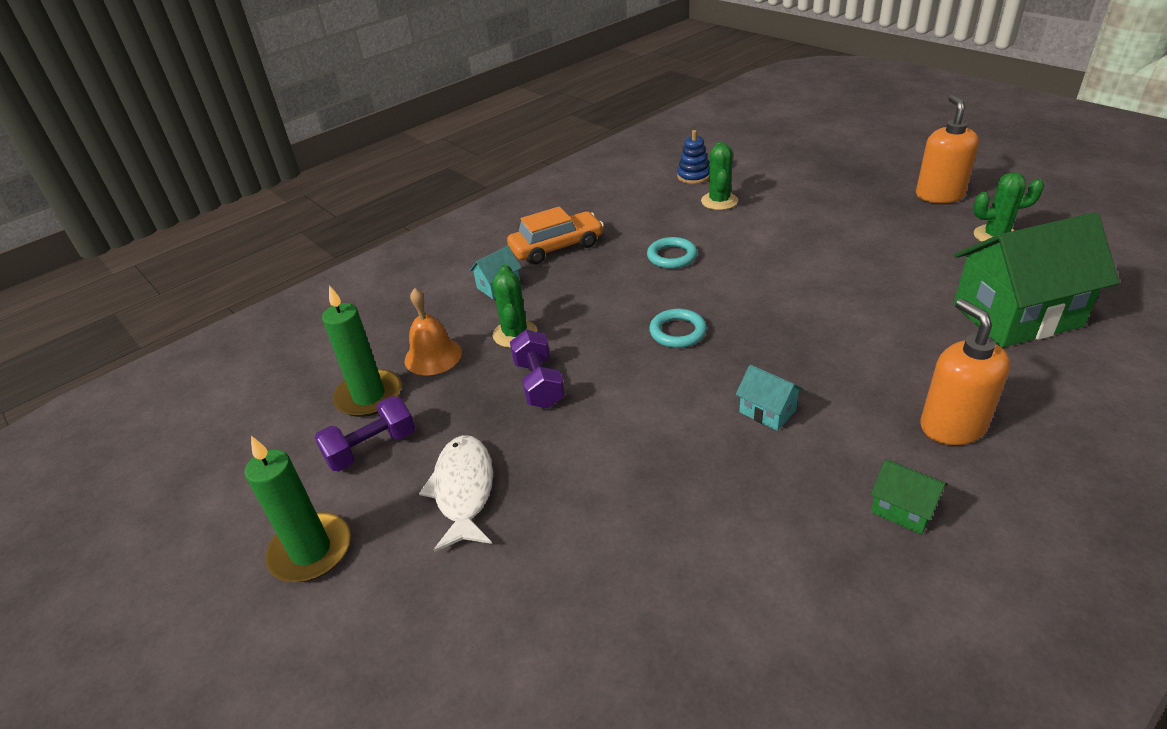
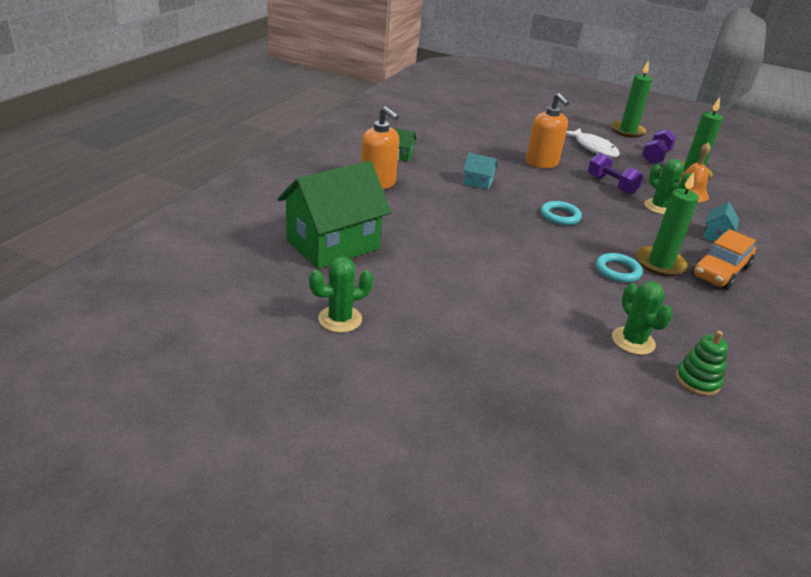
camera: 150 degrees right, 5 degrees down
(614, 260) = (660, 264): none -> green candle
(693, 176) = (697, 381): blue stacking toy -> green stacking toy
(939, 195) = (399, 376): orange soap dispenser -> orange soap dispenser (542, 163)

